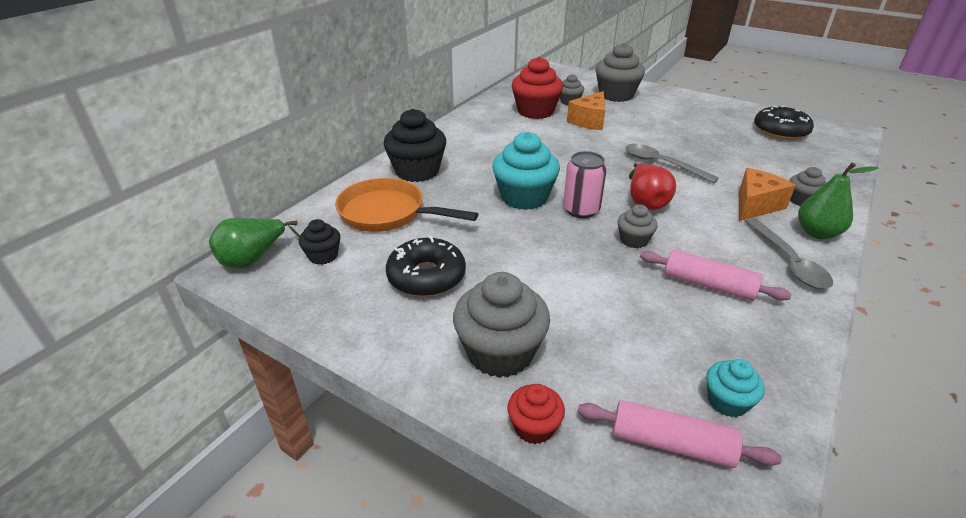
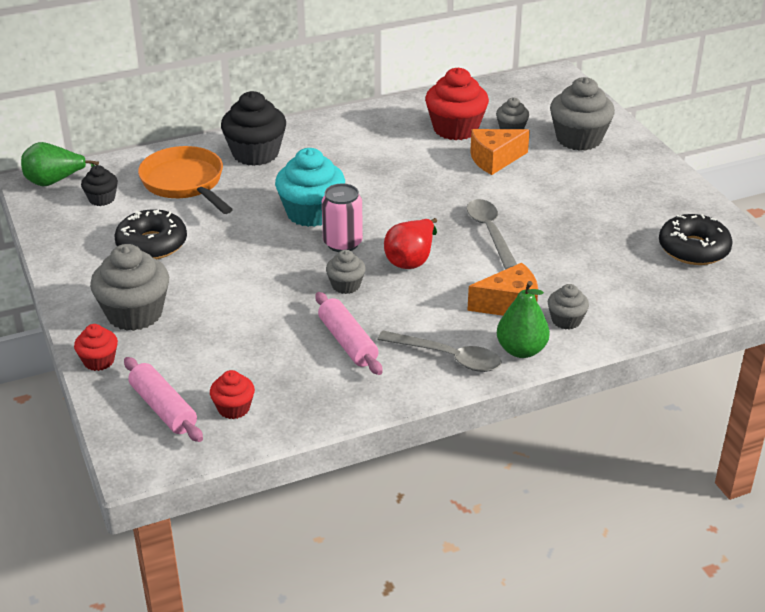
camera: 35 degrees right, 0 degrees up
(727, 401) = (233, 408): turquoise cupcake -> red cupcake
(788, 261) = (448, 357): grey spoon -> grey spoon turned 90 degrees counterclockwise

